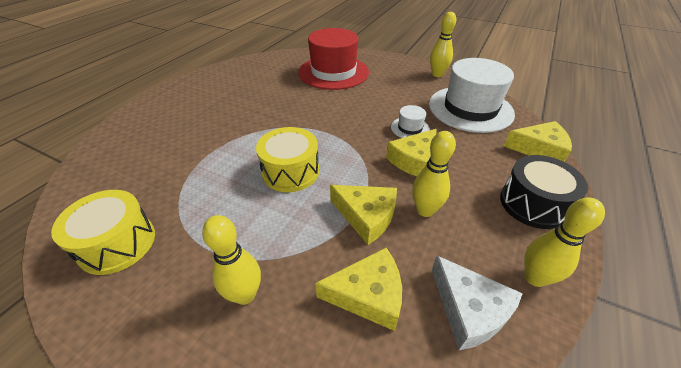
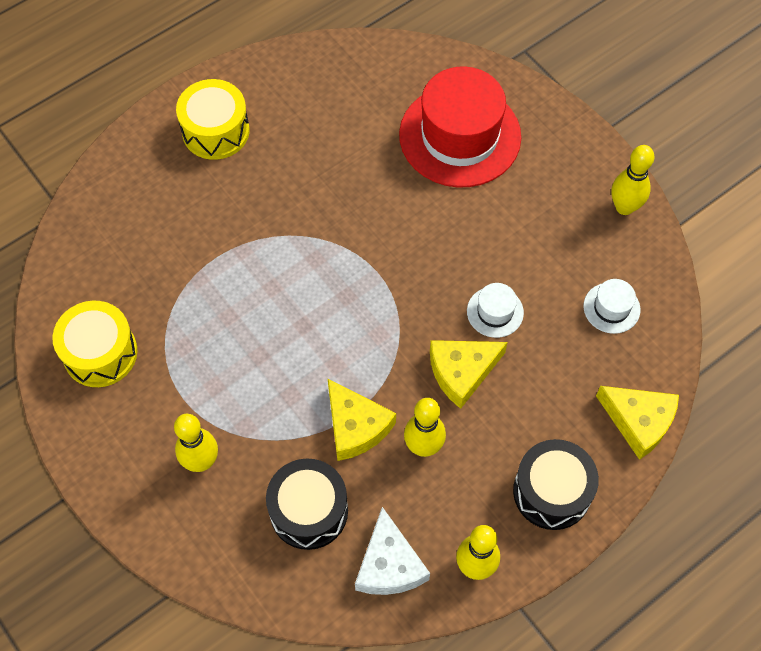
camera: 25 degrees right, 20 degrees up
(290, 171) = (303, 326): yellow drum -> yellow drum (215, 131)
(368, 295) = (309, 511): yellow cheese -> black drum
(470, 108) = (611, 308): white hat -> white hat, size x0.43

